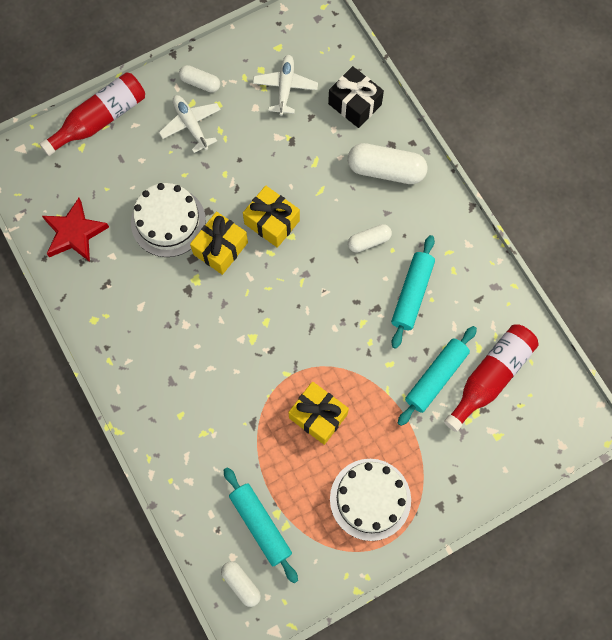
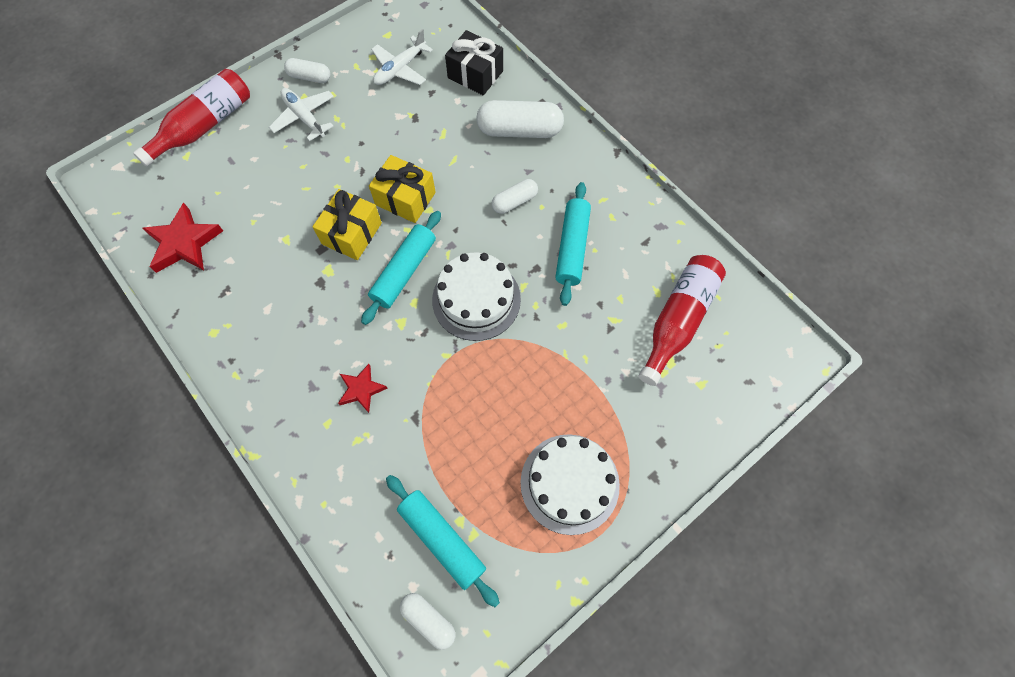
camera: 10 degrees left, 5 degrees down
(168, 222) = (290, 215): white cake -> white cake (476, 299)
(212, 391) = (361, 389): none -> red star
(285, 87) = (400, 69): white plane -> white plane turned 135 degrees counterclockwise
(318, 416) = (490, 396): yellow gift -> none
(436, 377) = (617, 331): turquoise rolling pin -> turquoise rolling pin (404, 271)

